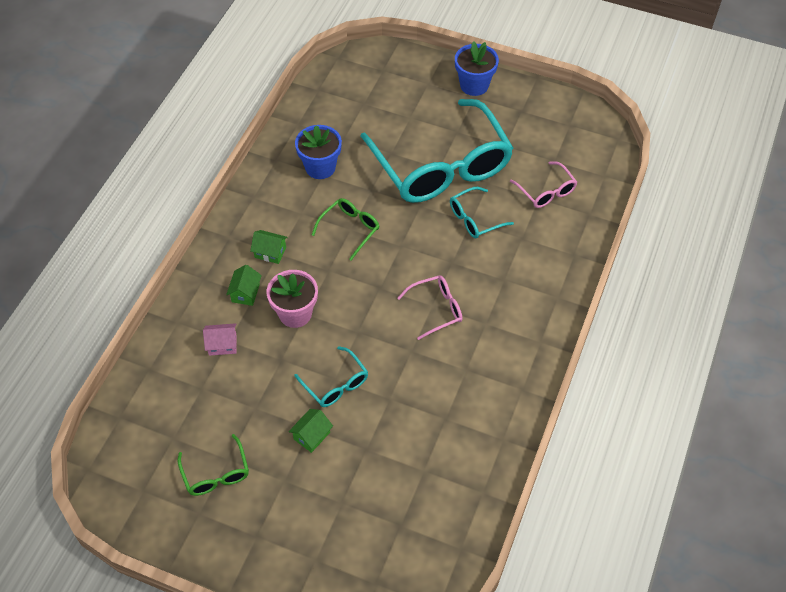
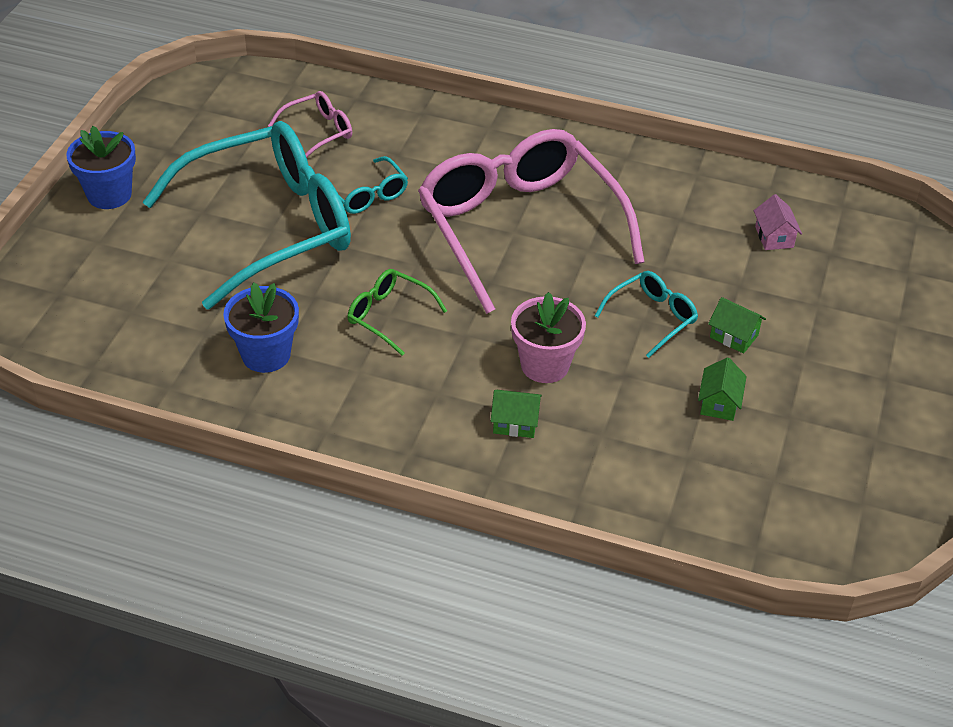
camera: 95 degrees left, 10 degrees down
(216, 473) = (813, 427): green glasses -> none
(222, 345) = (610, 441): pink house -> pink house (774, 237)
(270, 252) = (437, 401): green house -> green house (719, 403)
(436, 309) = (520, 229): pink glasses -> pink glasses, size x2.39

